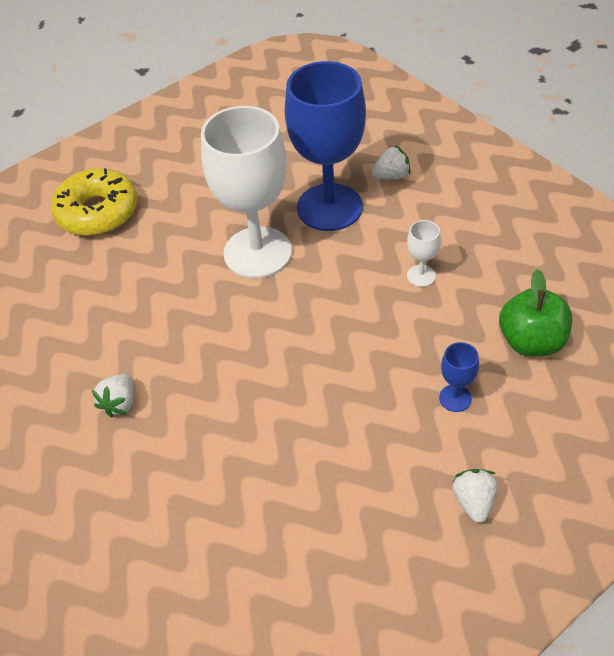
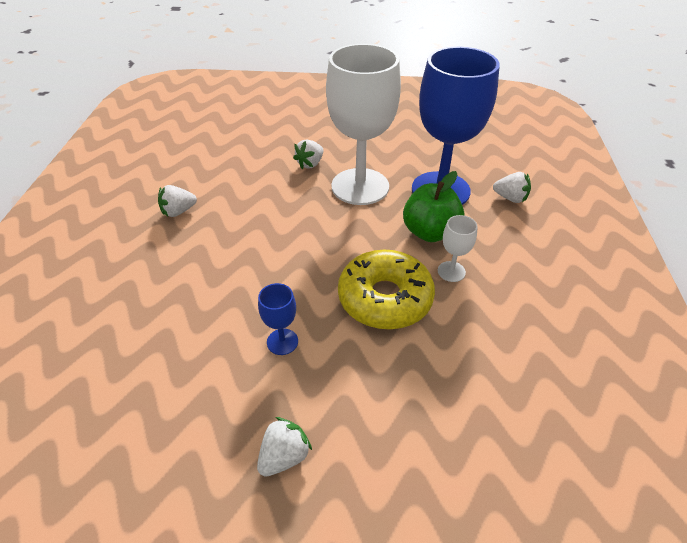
camera: 40 degrees right, 5 degrees down
(98, 212) = (303, 114): yellow donut -> yellow donut (385, 298)
(181, 262) = (310, 164): none -> white strawberry
(455, 398) = (369, 370): blue goblet -> blue goblet (282, 342)
(531, 341) = (483, 380): green apple -> green apple (430, 232)

